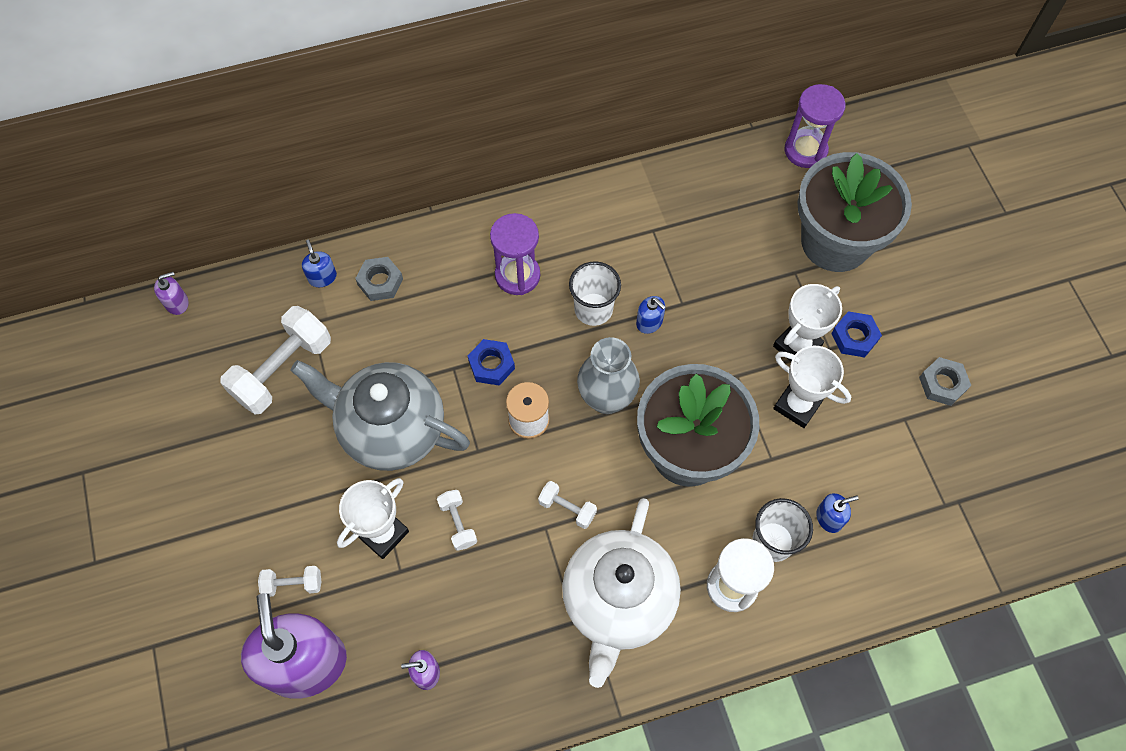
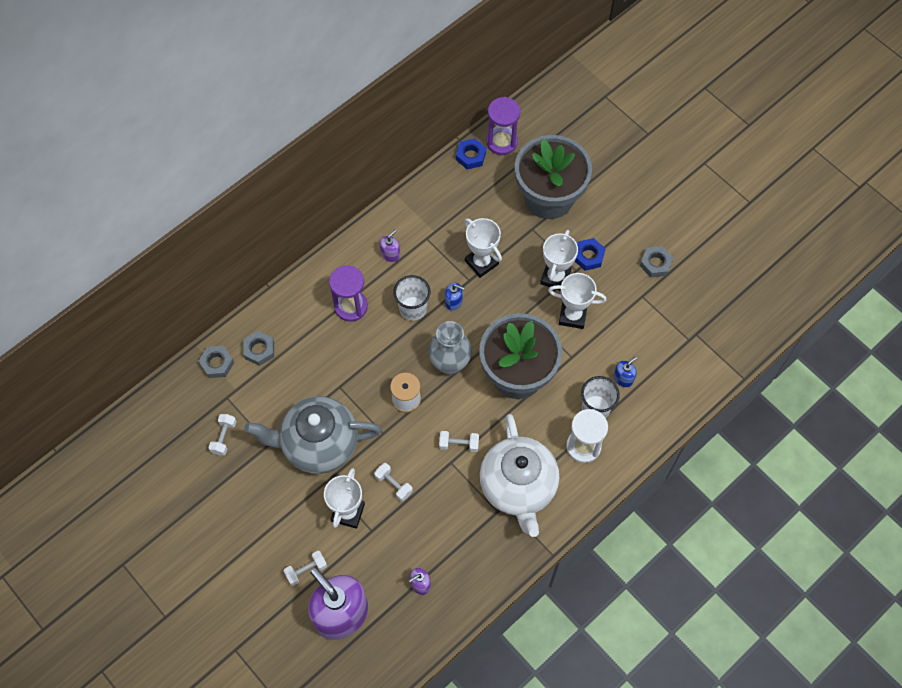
camera: 25 degrees left, 0 degrees up
(177, 303) = (123, 424): purple soap dispenser -> purple soap dispenser (390, 254)
(283, 370) = (224, 437): white dumbbell -> white dumbbell, size x0.49
(322, 277) = (217, 363): blue soap dispenser -> grey nut
(491, 365) = (364, 374): blue nut -> blue nut (471, 156)
(709, 288) = (481, 262): none -> white trophy

